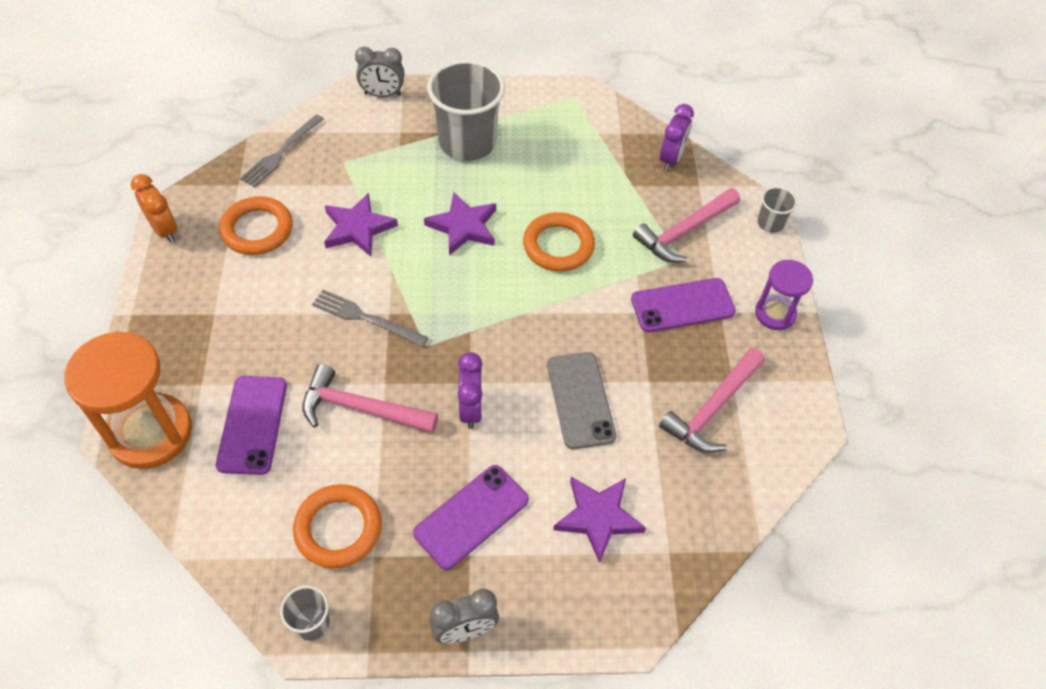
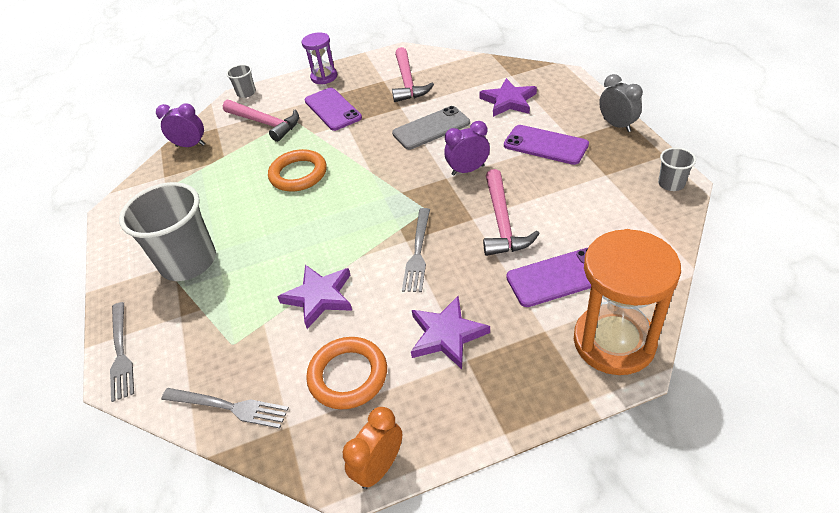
camera: 100 degrees left, 10 degrees down
(338, 528) = (601, 197): orange ring -> none
(382, 94) = (121, 352): grey clock -> grey fork
(463, 226) = (295, 230): purple star -> purple star (446, 335)
(712, 409) = (408, 82): pink hammer -> pink hammer turned 60 degrees clockwise

